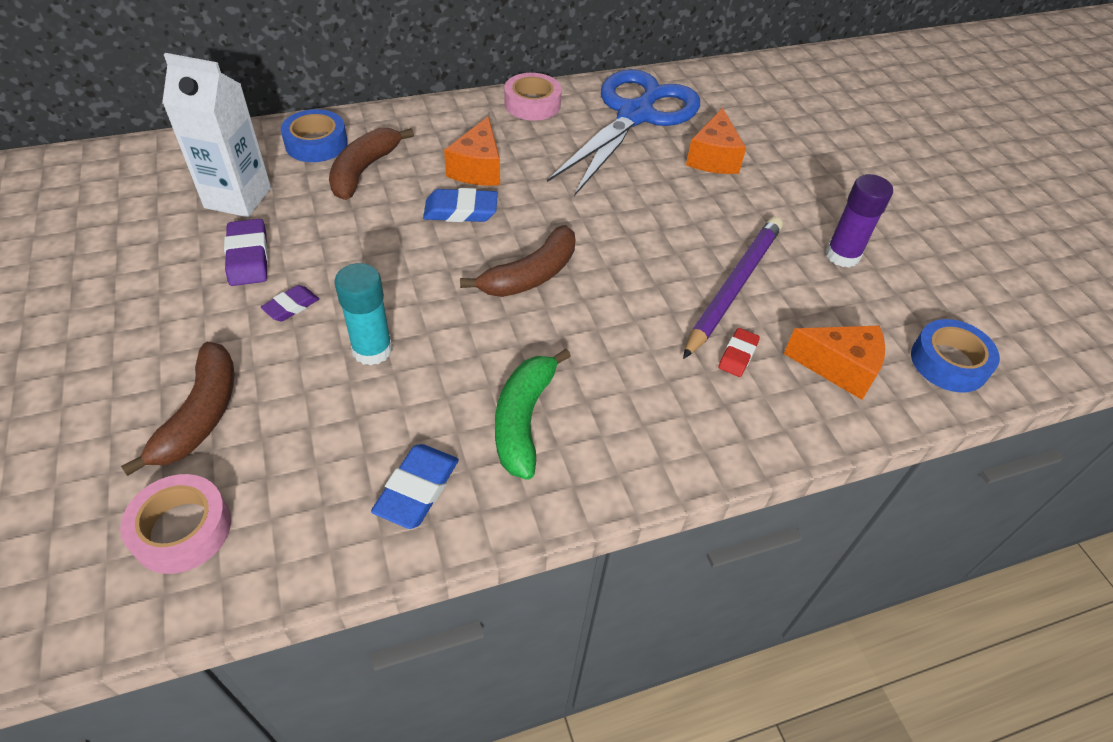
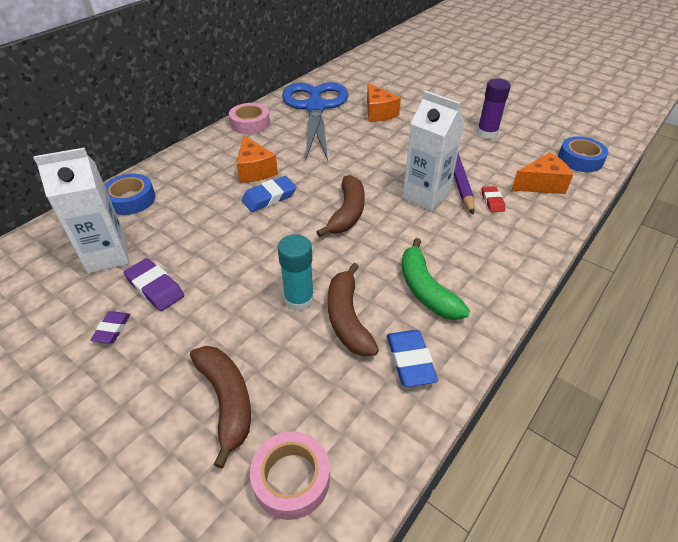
camera: 30 degrees left, 5 degrees down
(291, 306) = (218, 302): purple eraser -> purple eraser (112, 329)
(364, 170) = (182, 201): brown banana -> brown banana (347, 318)
(652, 303) = (426, 196): none -> white carton

